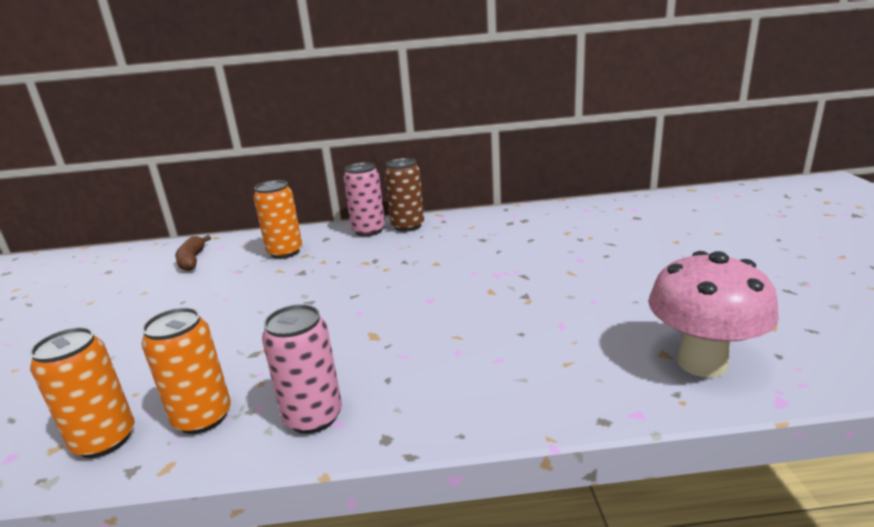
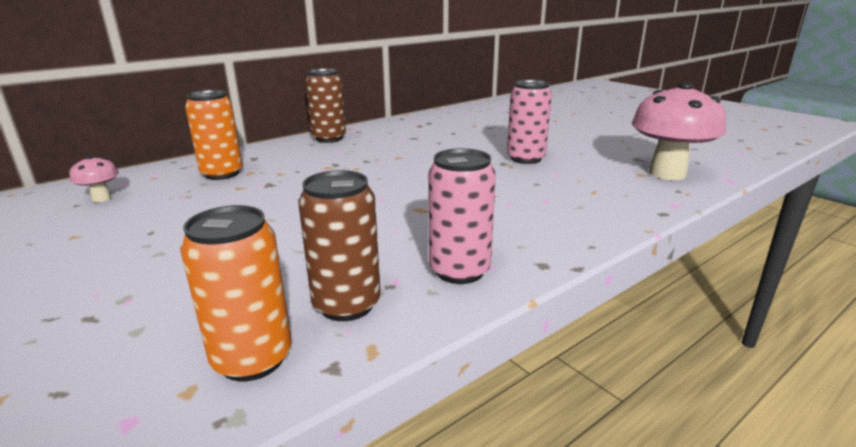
camera: 35 degrees left, 0 degrees up
(192, 260) = (101, 199): brown banana -> pink mushroom
(203, 418) = (346, 305): orange can -> brown can
(368, 231) = (293, 146): pink can -> pink can (525, 159)

